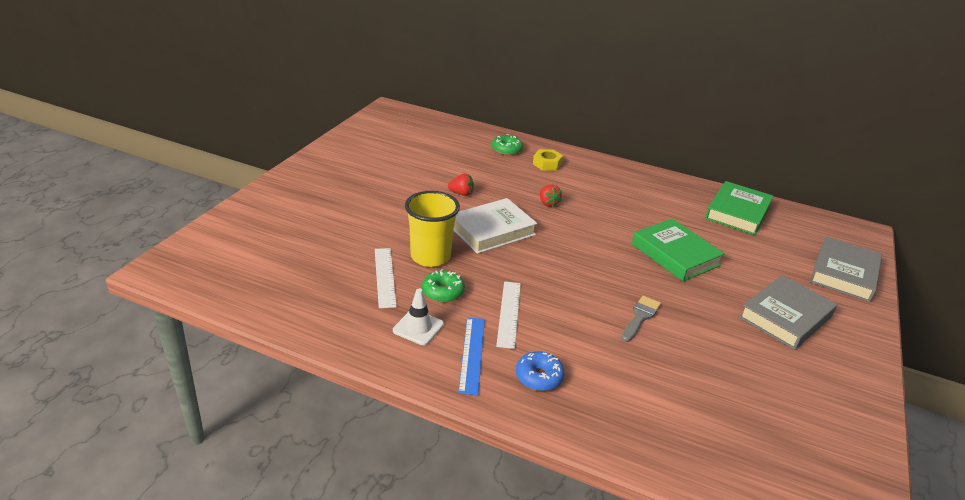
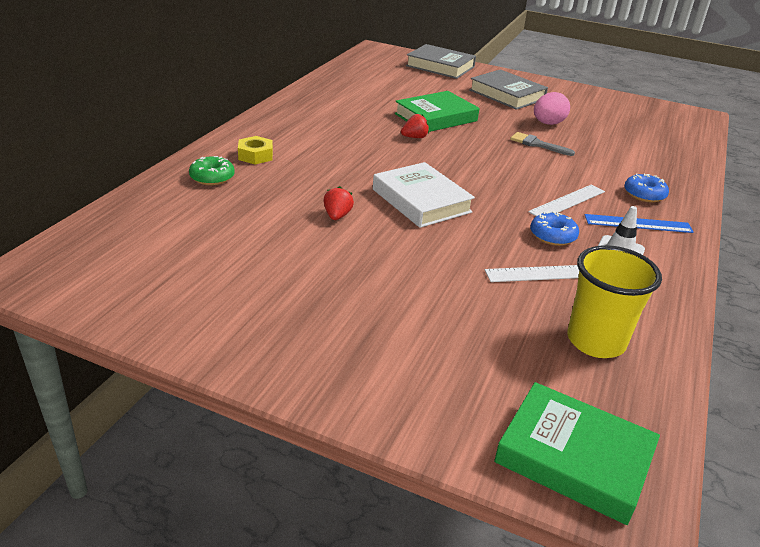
camera: 90 degrees left, 0 degrees up
(430, 257) = (490, 242): yellow cup -> yellow cup (595, 341)
(443, 292) = (552, 236): green donut -> blue donut
(509, 313) = (567, 201): white ruler -> white ruler turned 45 degrees counterclockwise
(548, 203) = (353, 164): red strawberry -> red strawberry (414, 137)
(709, 337) = (548, 123): none -> pink egg
(737, 212) = (355, 82): green book -> green book (574, 457)

